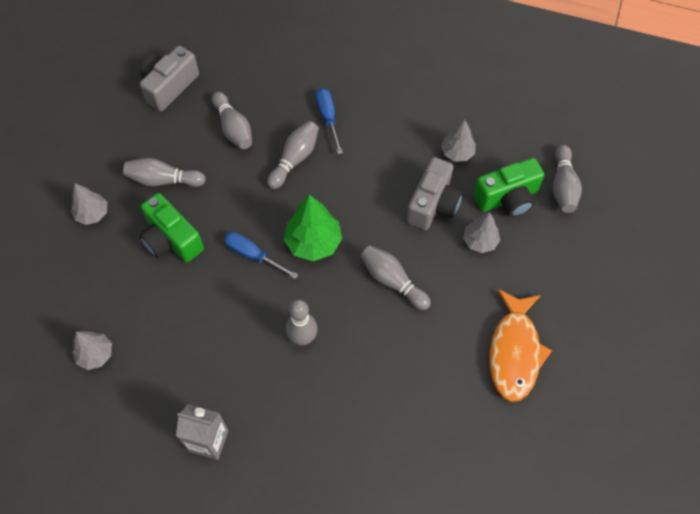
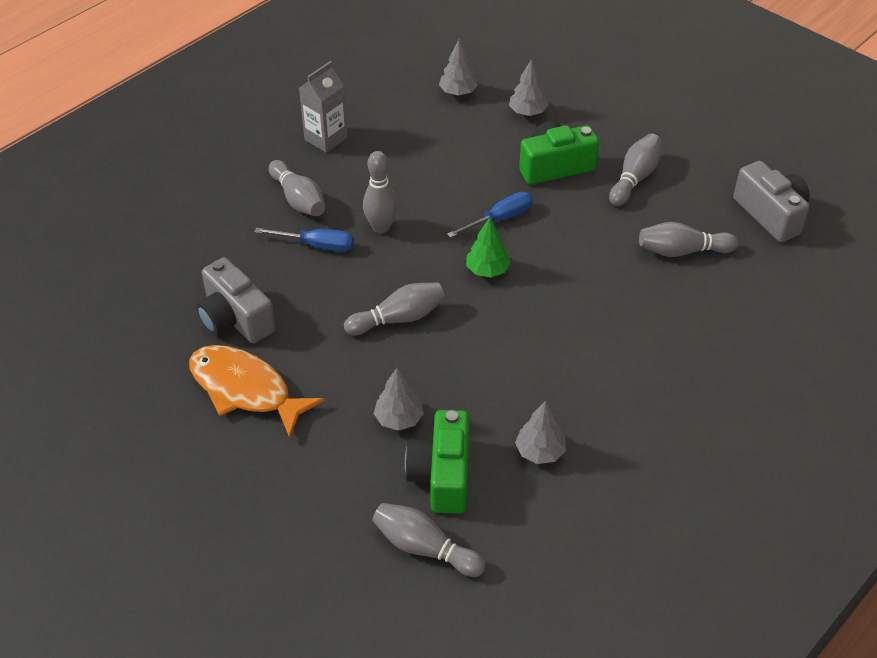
camera: 115 degrees right, 15 degrees down
(92, 214) = (617, 121): grey tree -> grey tree (527, 112)
(295, 159) = (609, 290): grey bowling pin -> grey bowling pin (298, 199)
(313, 242) = (487, 270): green tree -> green tree, size x0.64
(328, 118) = (658, 340): blue screwdriver -> blue screwdriver (317, 245)
(433, 204) = (476, 394): grey camera -> grey camera (235, 319)

